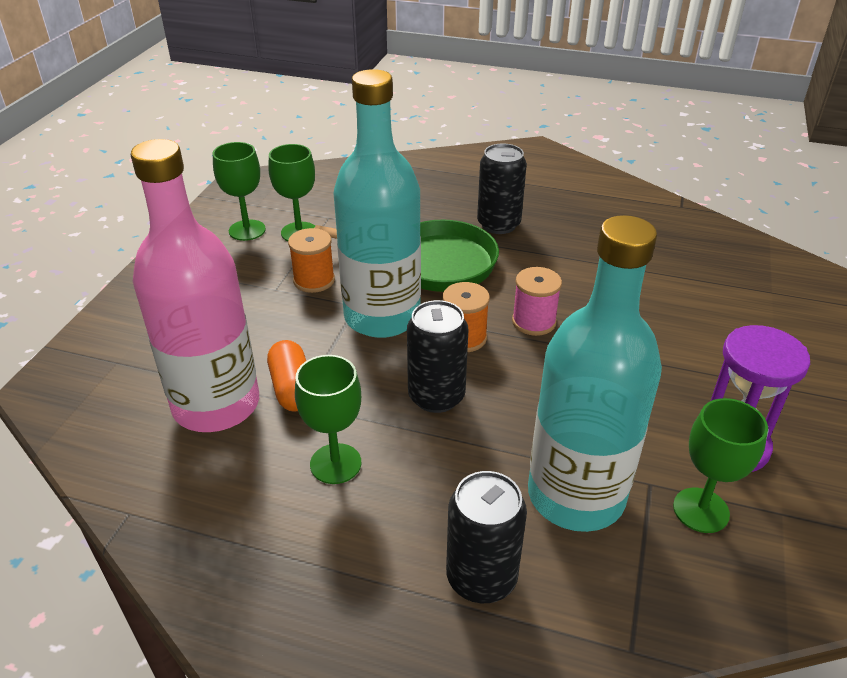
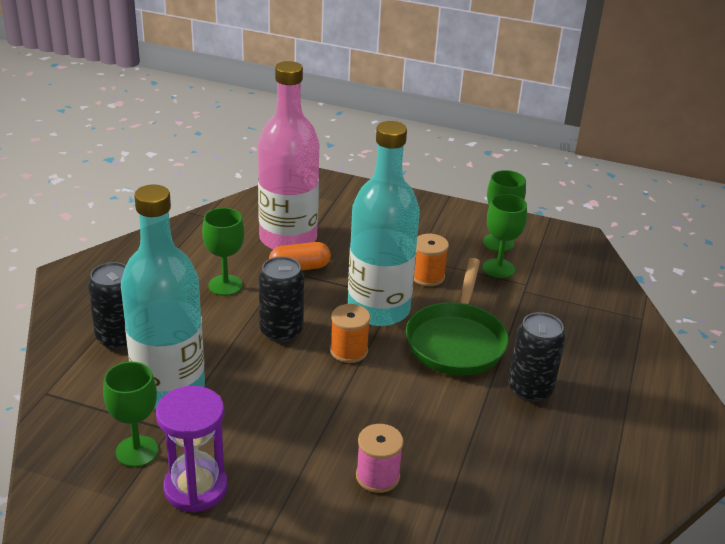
camera: 90 degrees right, 5 degrees down
(533, 322) = (368, 393): pink spool -> pink spool (377, 476)

